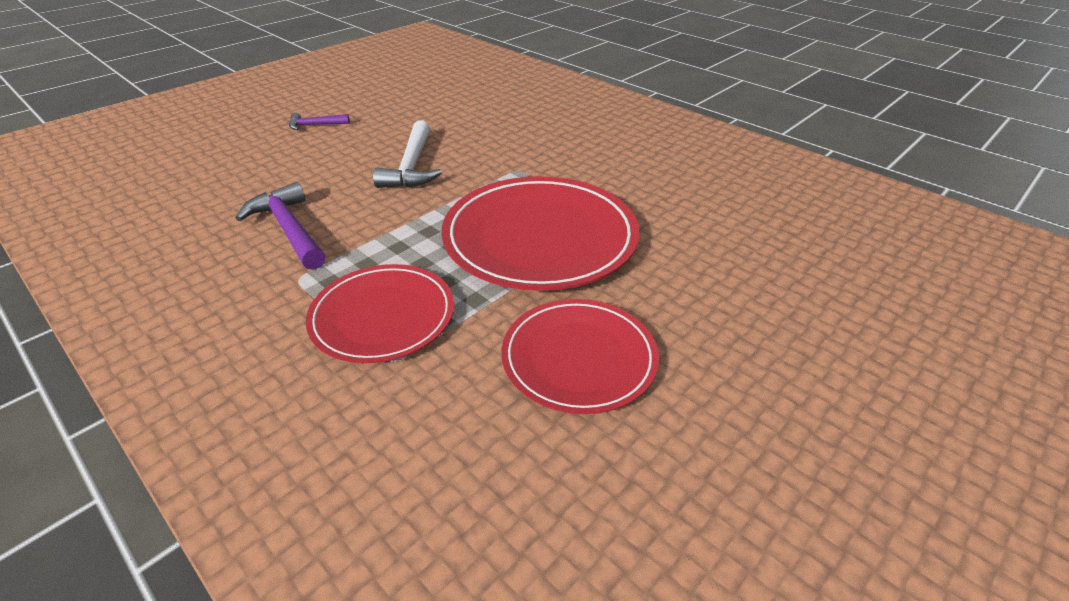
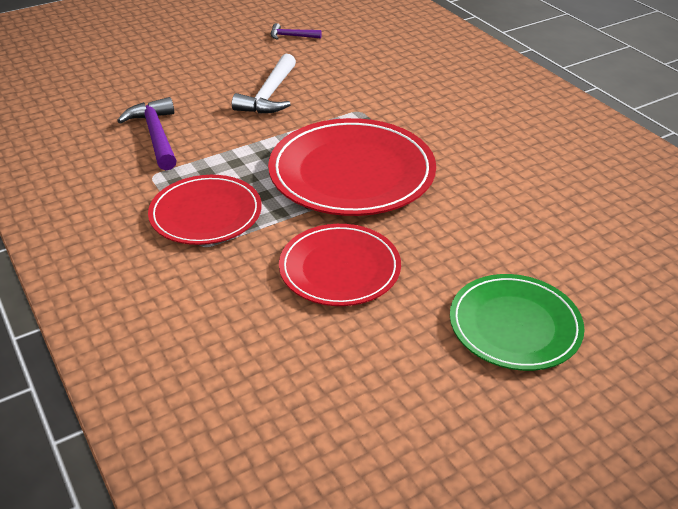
camera: 15 degrees right, 0 degrees up
(315, 125) = (201, 45): purple hammer -> purple hammer (292, 36)
(819, 391) = (514, 325): none -> green plate

